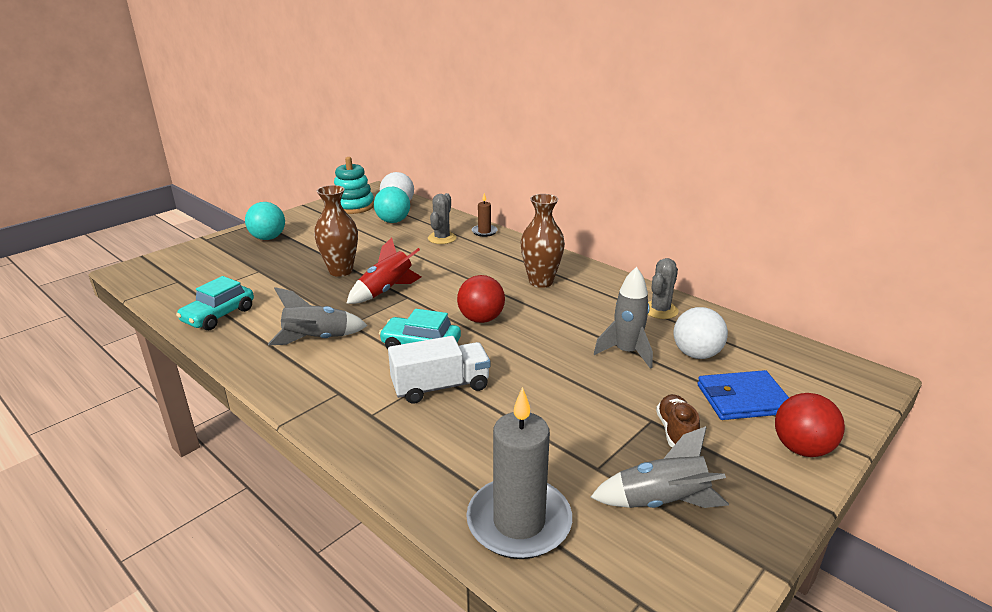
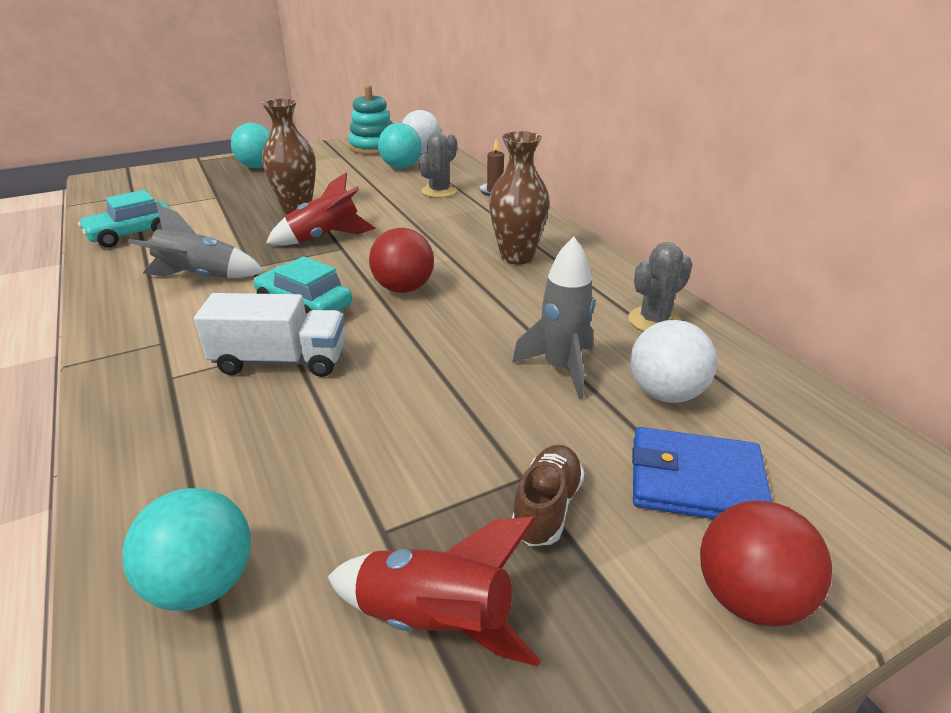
camera: 20 degrees right, 5 degrees up
(519, 522) = (203, 583): grey candle -> turquoise ball
(661, 502) = (435, 620): grey rocket -> red rocket

